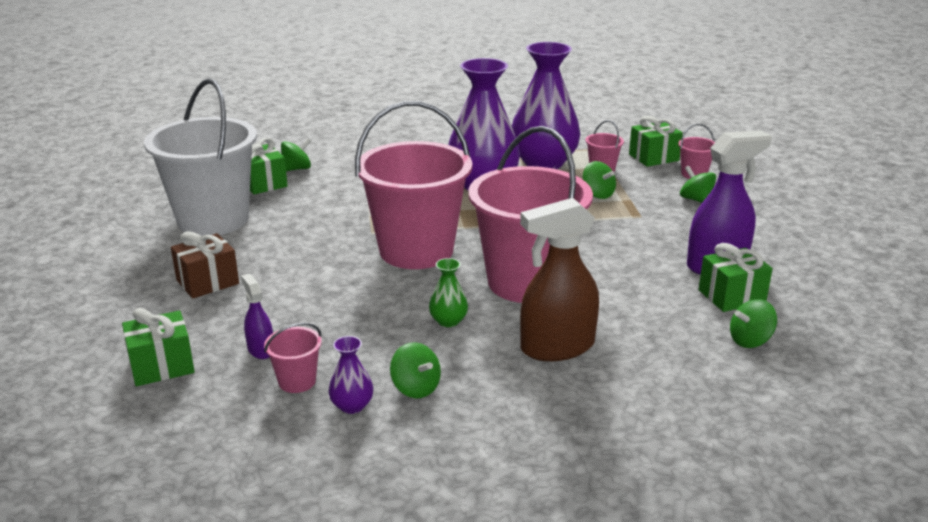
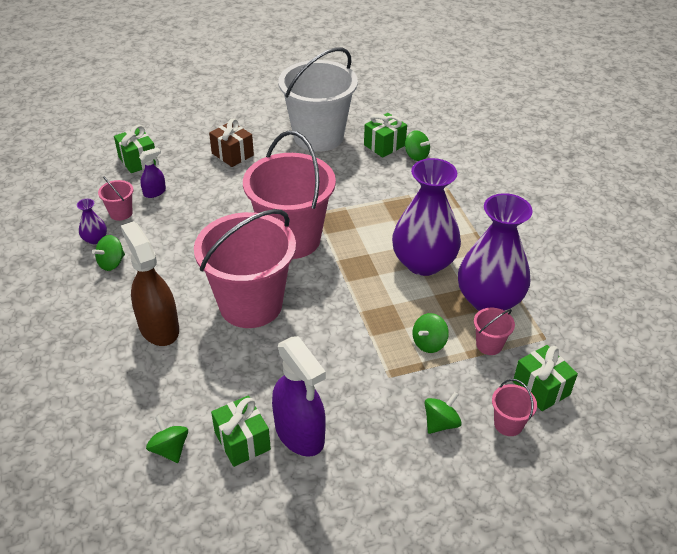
camera: 80 degrees right, 15 degrees up
(448, 321) = (191, 268): green vase -> none

